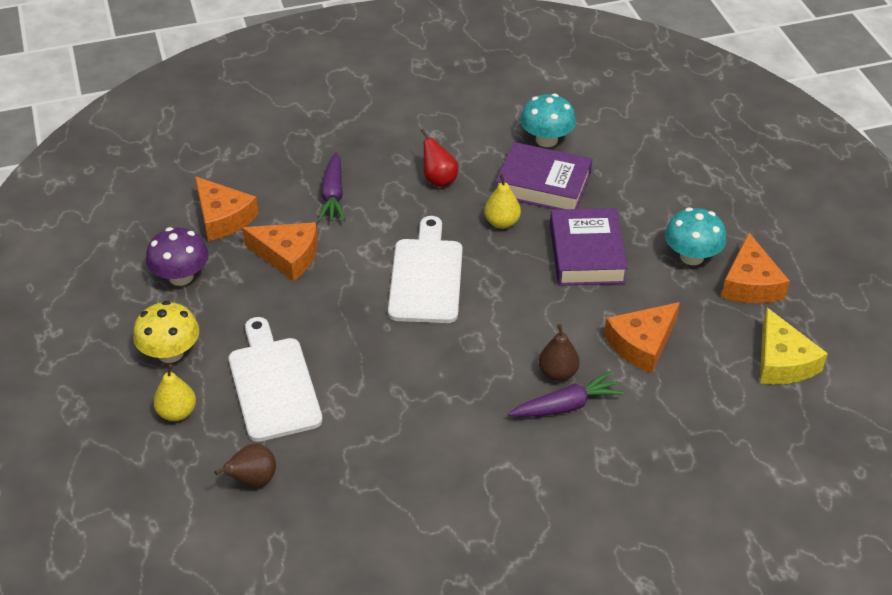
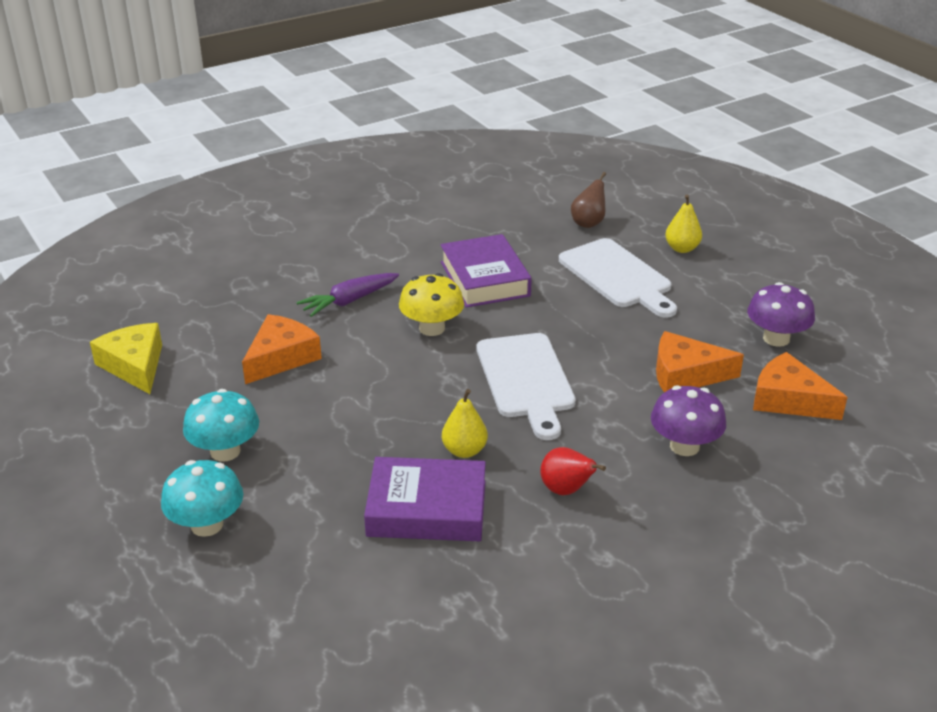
camera: 165 degrees right, 10 degrees down
(170, 353) = (726, 282): yellow mushroom -> yellow mushroom (432, 328)
(333, 195) = (684, 446): purple carrot -> purple mushroom
(546, 140) = (440, 579): turquoise mushroom -> turquoise mushroom (207, 525)
(558, 373) = (362, 322): brown pear -> none
(586, 254) = (353, 433): purple book -> purple book (485, 279)
(750, 283) = (156, 433): orange cheese -> none

